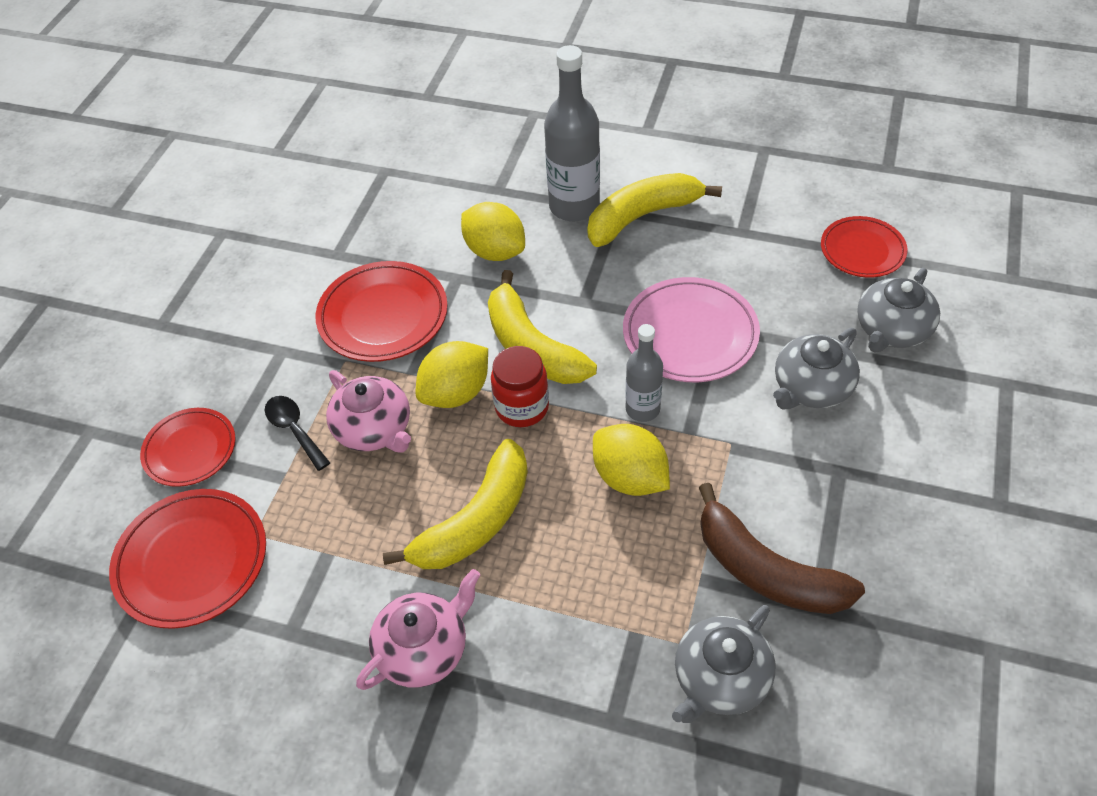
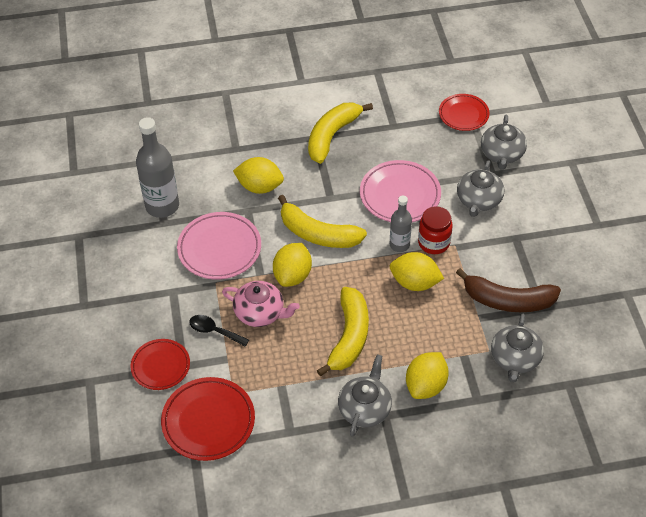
camera: 30 degrees left, 0 degrees up
(383, 316) = (219, 249): red plate -> pink plate
(424, 649) = (365, 408): pink teapot -> grey teapot
(522, 407) = (334, 269): red jar -> red jar (433, 243)
(543, 656) = (426, 385): none -> yellow lemon
(574, 206) = (288, 143): grey bottle -> grey bottle (162, 206)

